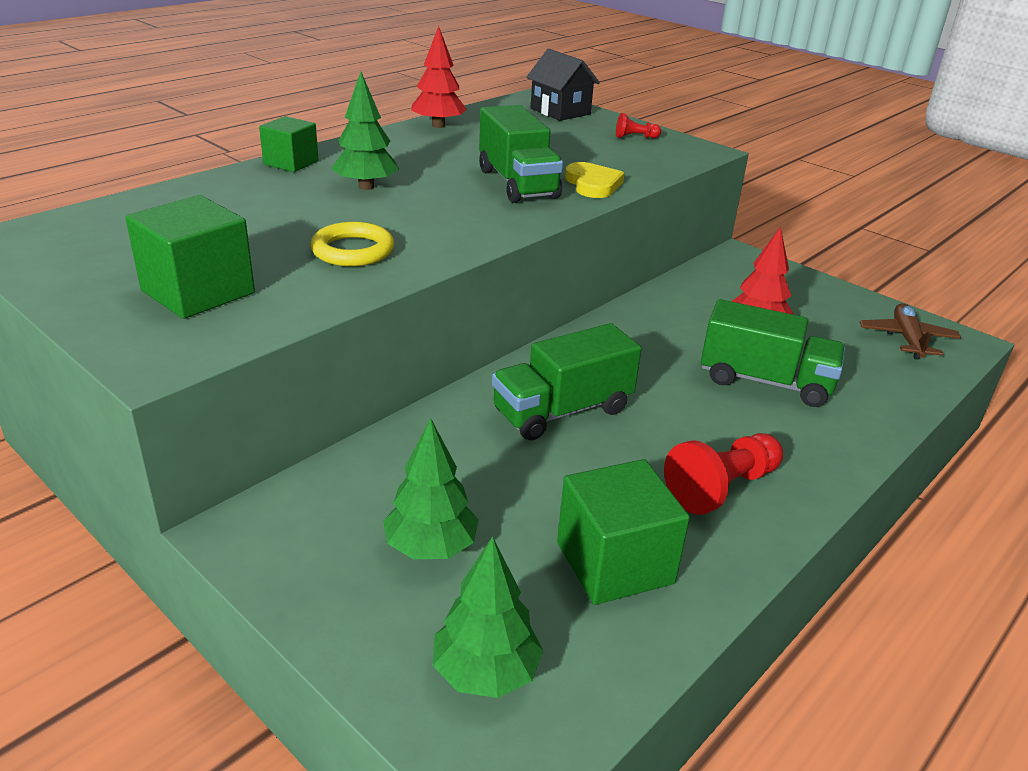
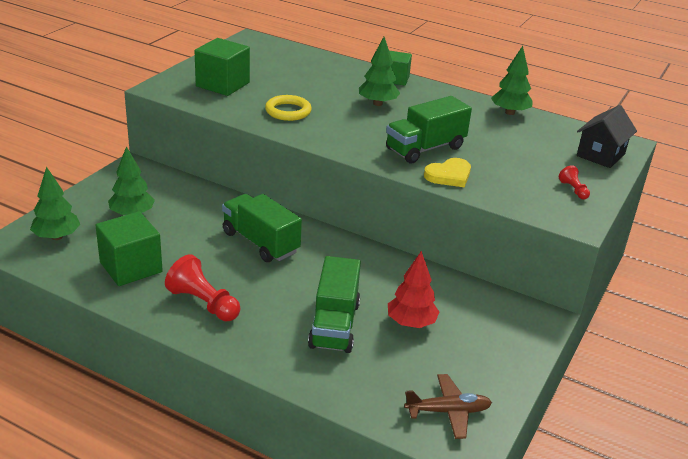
camera: 75 degrees right, 0 degrees up
(438, 125) = (509, 112): red tree -> green tree

